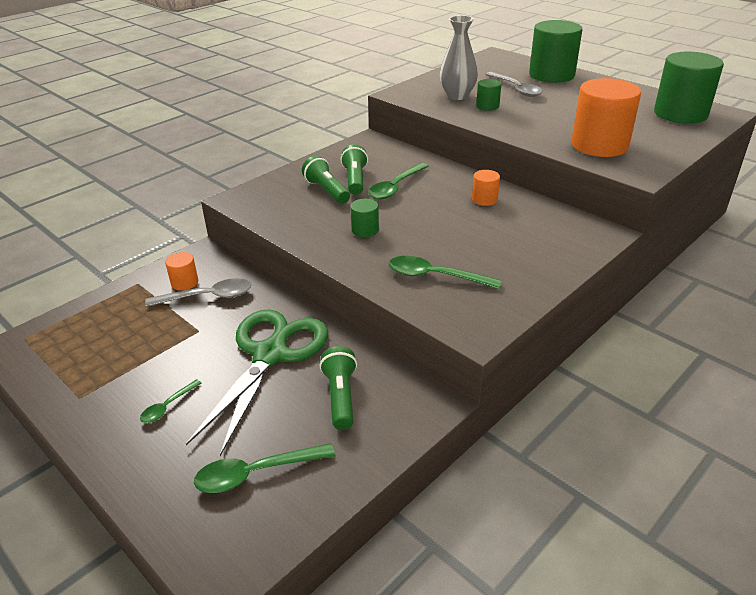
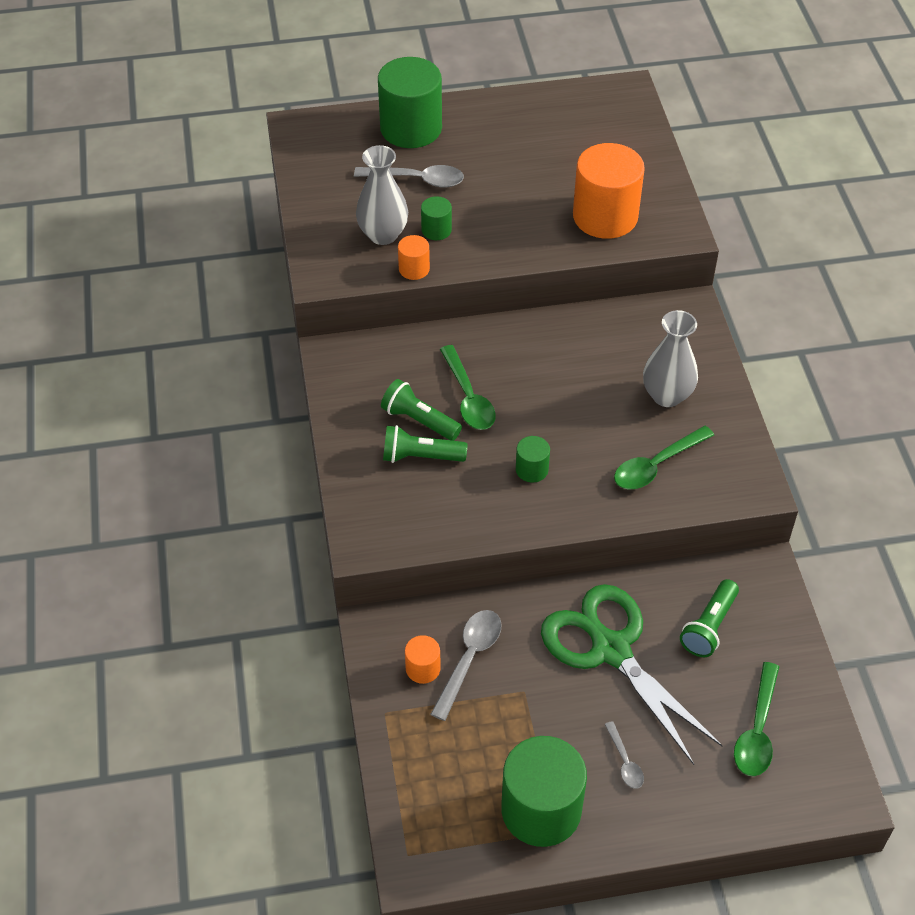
camera: 55 degrees left, 15 degrees up
(168, 406) = (625, 761): green spoon -> grey spoon
(340, 397) = (709, 626): green flashlight -> green flashlight turned 90 degrees counterclockwise
(484, 199) = (558, 347): orange cylinder -> orange cylinder (414, 269)
(507, 255) = (667, 395): none -> grey vase
(680, 114) = (599, 116): green cylinder -> green cylinder (541, 810)

